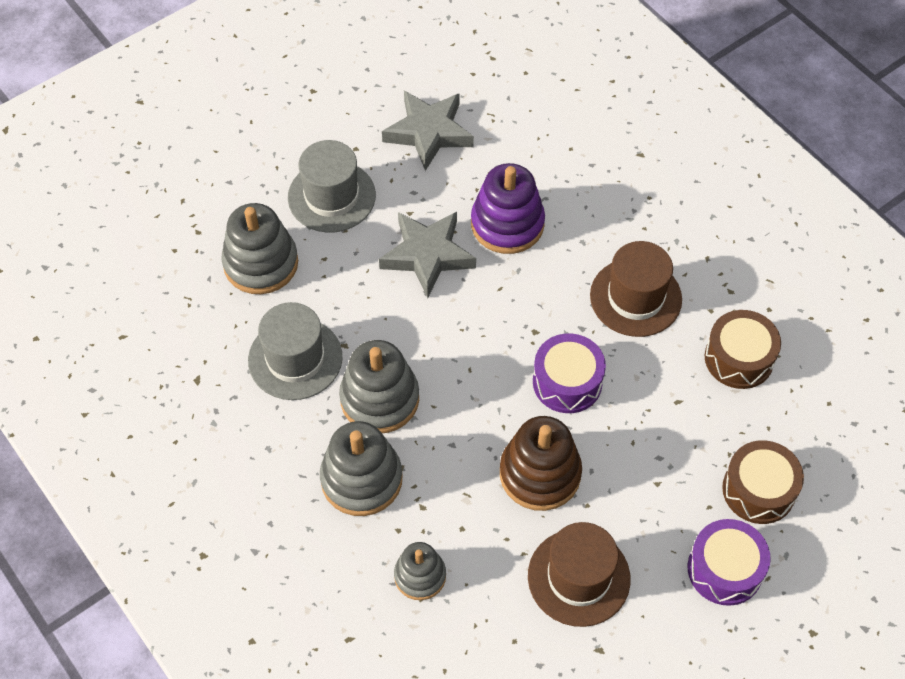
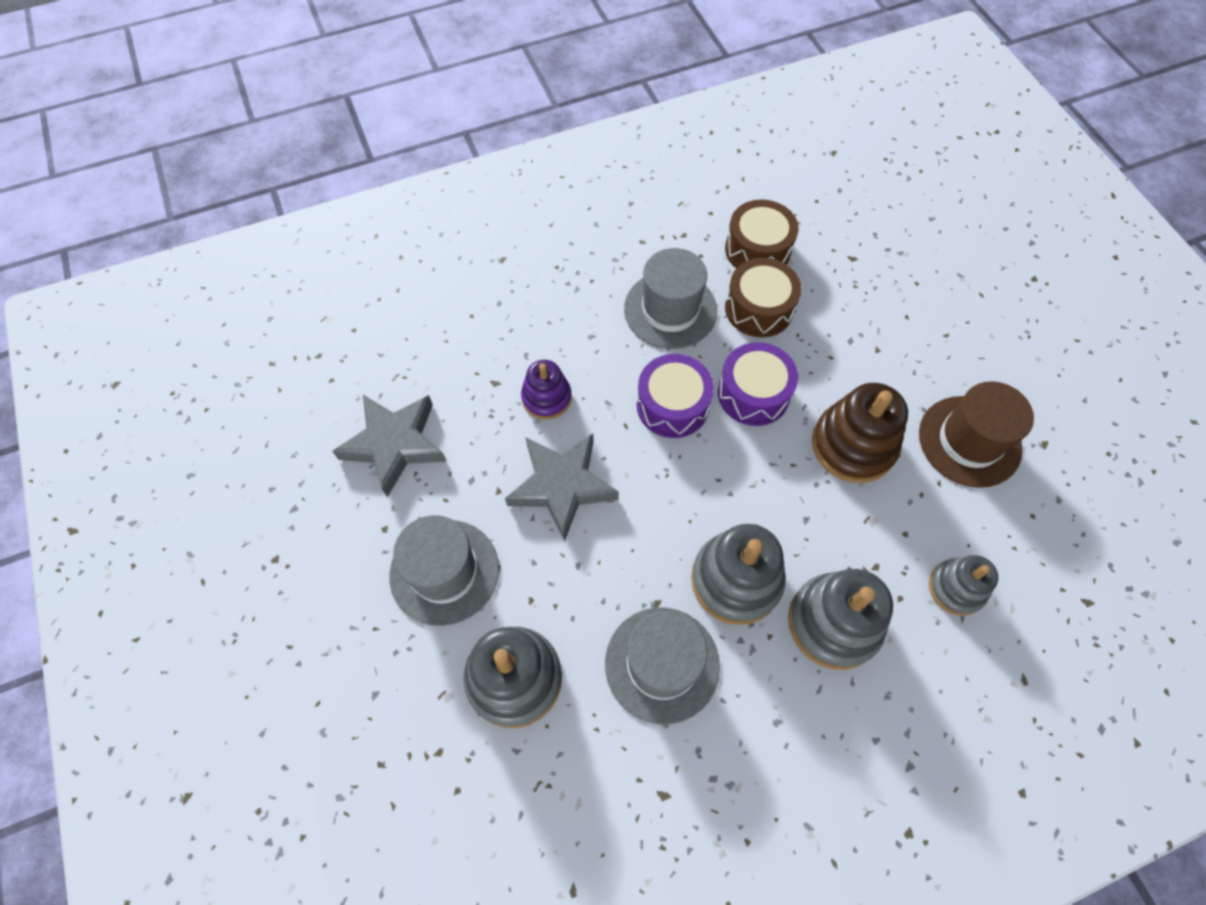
camera: 75 degrees left, 5 degrees up
(507, 224) = (546, 398): purple stacking toy -> purple stacking toy, size x0.61
(635, 297) = (670, 310): brown hat -> grey hat
(724, 569) = (970, 323): purple drum -> purple drum (672, 405)
(758, 490) = (895, 275): brown drum -> brown drum (758, 308)

